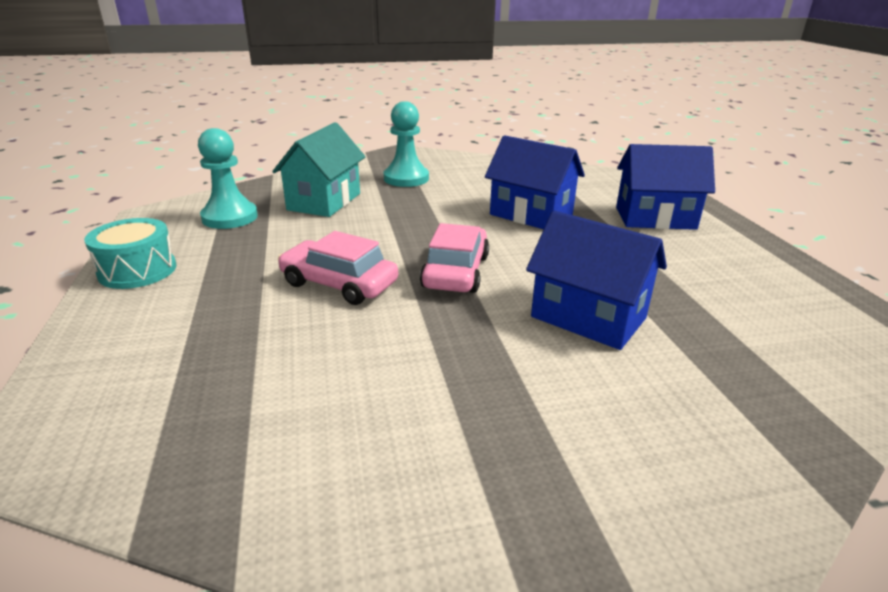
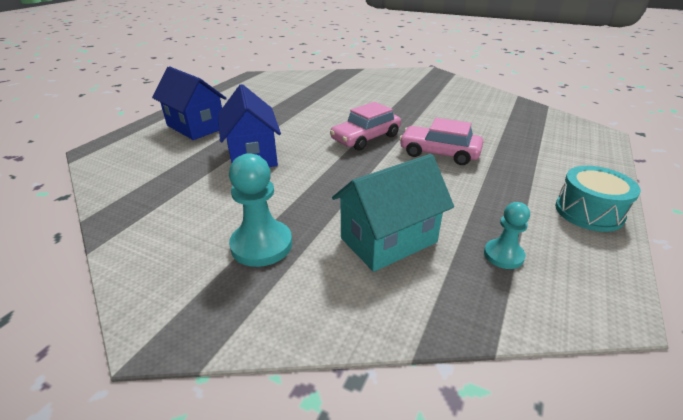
camera: 140 degrees left, 5 degrees up
(230, 217) = (503, 255): turquoise pawn -> turquoise pawn, size x0.60
(339, 283) = (439, 153): pink car -> pink car turned 135 degrees clockwise
(588, 317) = (341, 105): blue house -> none

